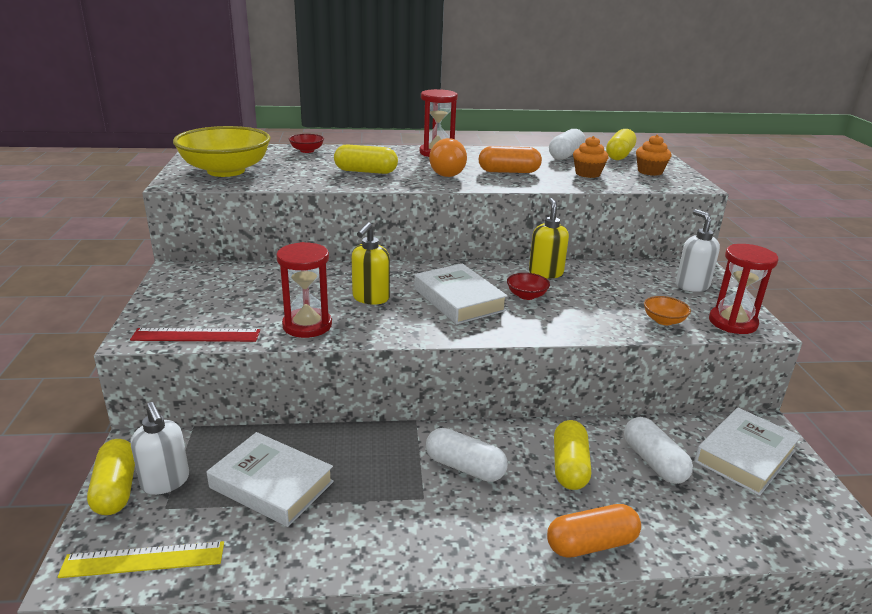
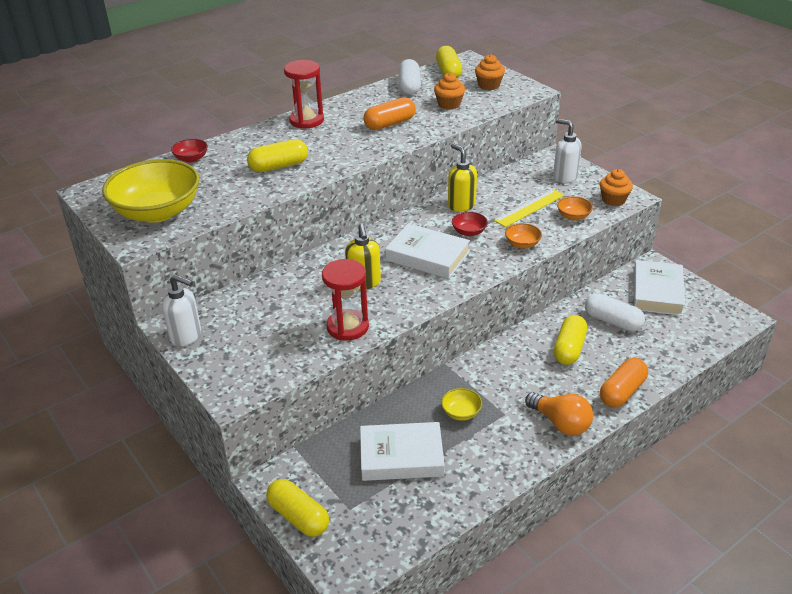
camera: 30 degrees left, 10 degrees up
(143, 559) = (378, 545): yellow ruler -> yellow ruler (529, 208)
(166, 482) = (327, 493): white soap dispenser -> white soap dispenser (186, 336)
(196, 335) = (276, 373): red ruler -> none
(379, 473) = (461, 412): none -> yellow bowl
(444, 173) = (343, 144): orange light bulb -> orange light bulb (560, 423)
(465, 467) = (509, 381): white capsule -> none
(569, 467) = (569, 349): yellow capsule -> yellow capsule turned 45 degrees clockwise
(573, 324) = (522, 244): none -> orange bowl
(732, 322) = (613, 200): red hourglass -> orange cupcake

